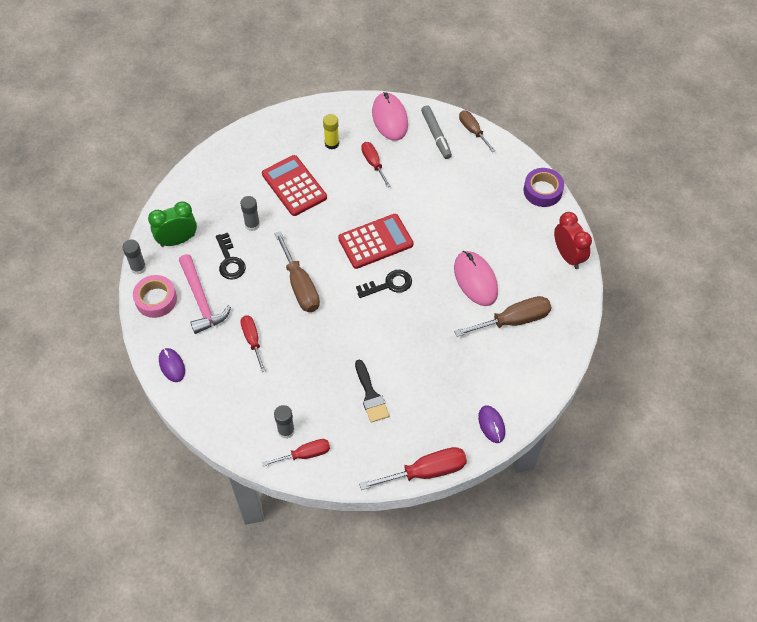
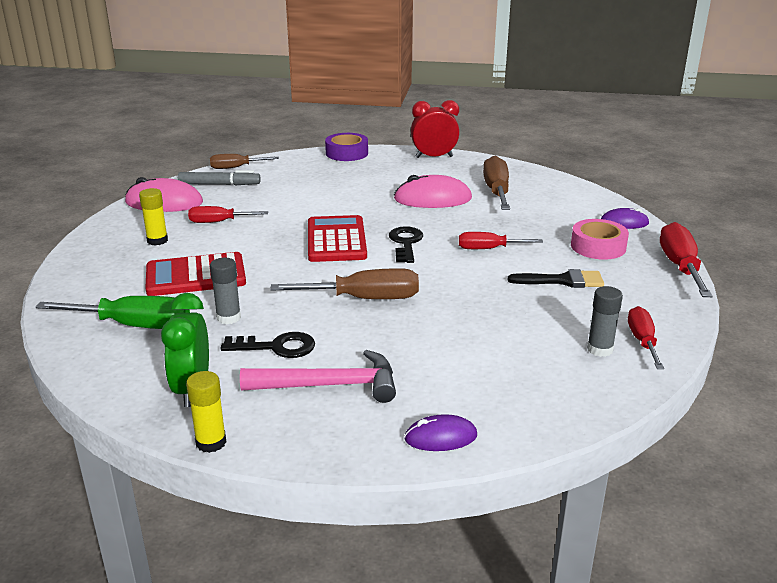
camera: 70 degrees left, 30 degrees down
(138, 268) = (211, 442): grey glue stick -> yellow glue stick
(156, 299) = (294, 433): pink tape -> pink tape (598, 246)
(228, 184) = (134, 325): none -> green screwdriver
(252, 340) = (433, 351): red screwdriver -> red screwdriver (488, 249)

